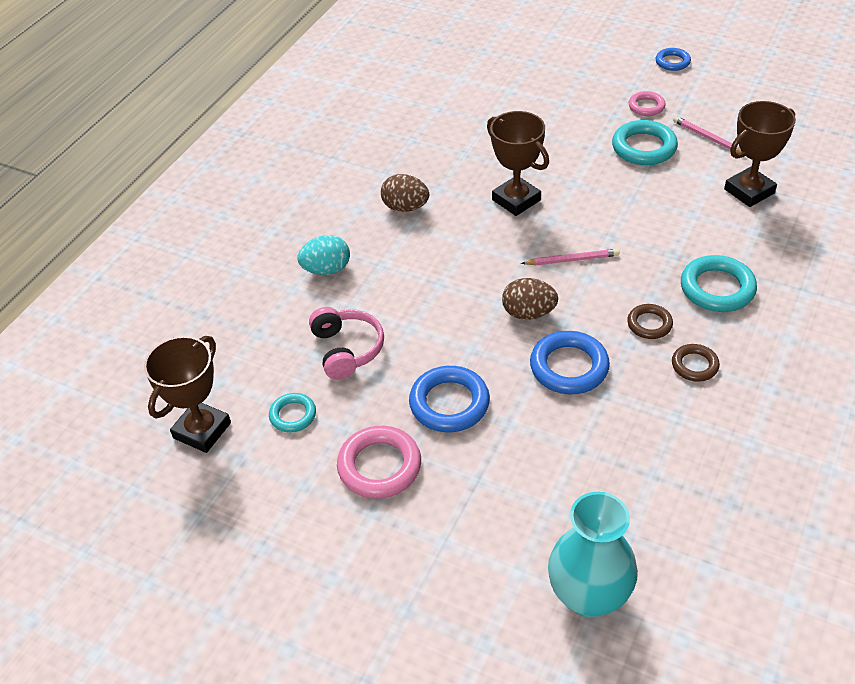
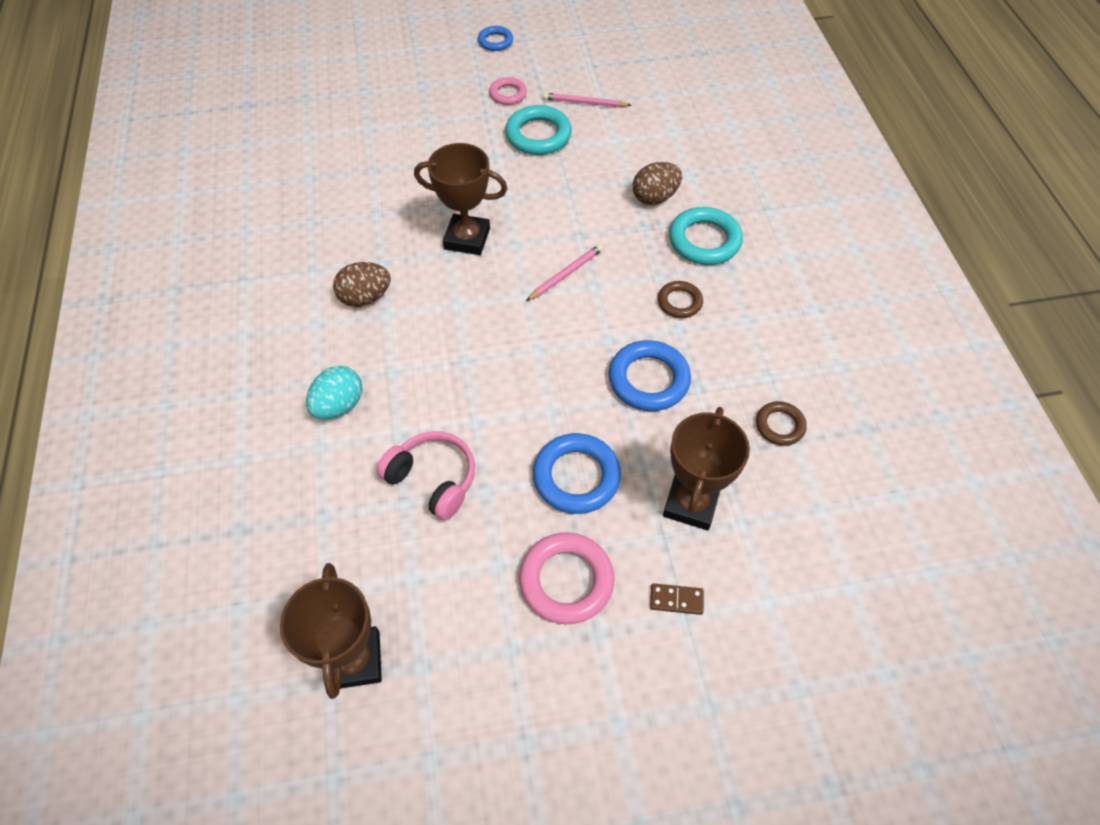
camera: 40 degrees left, 10 degrees up
(293, 415) = (437, 582): turquoise ring -> none
(447, 527) = (676, 600): none -> brown domino
(528, 313) = (571, 346): brown egg -> brown egg (654, 197)
(588, 595) = (838, 583): turquoise vase -> none
(694, 365) = (744, 321): brown ring -> brown ring (779, 425)
(749, 191) = (656, 138): brown trophy -> brown trophy (691, 503)

